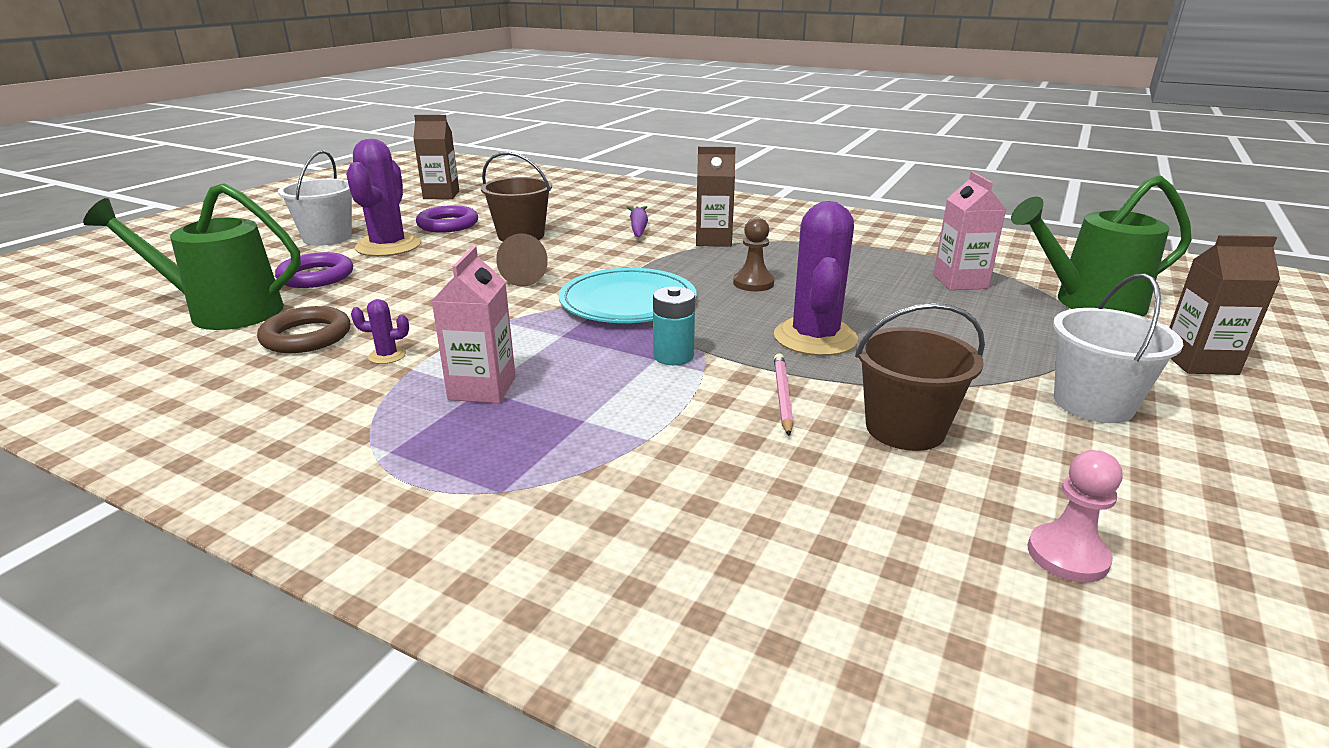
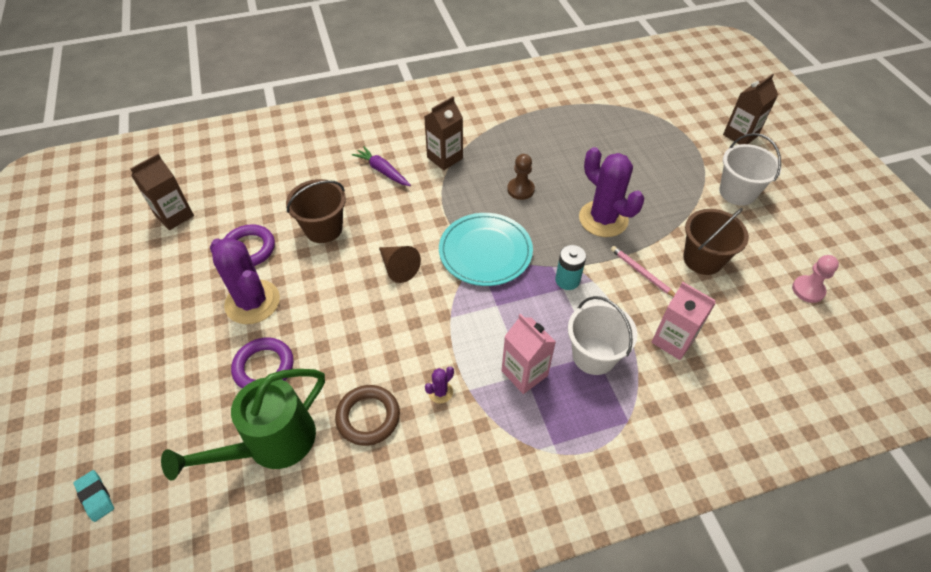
camera: 45 degrees left, 25 degrees up
(101, 278) = (95, 497): none -> turquoise eraser
(327, 237) = (185, 325): white bucket -> white bucket (594, 355)
(960, 282) = (604, 124): pink carton -> pink carton (673, 340)
(1088, 303) = (667, 111): green watering can -> none

